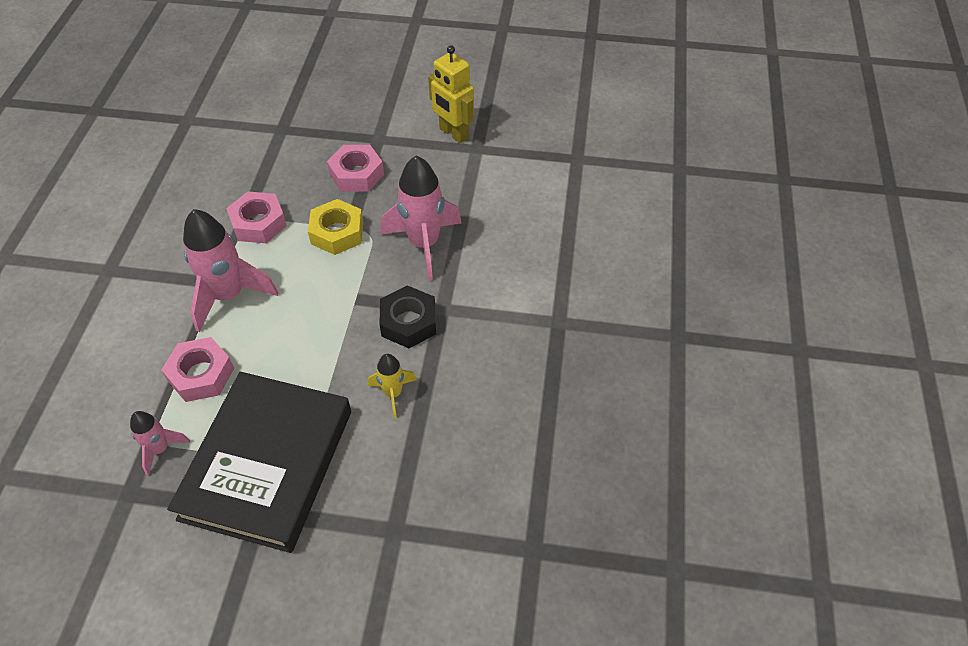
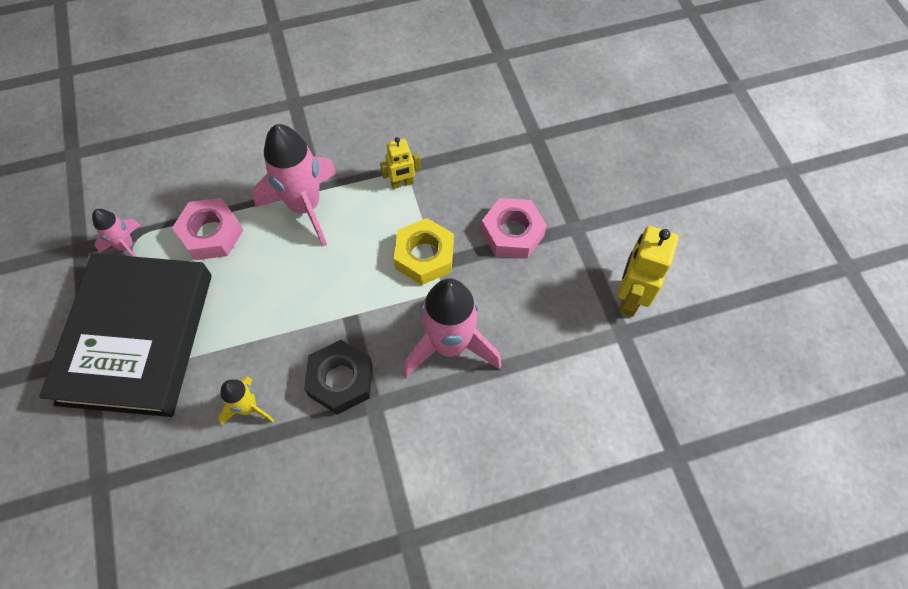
camera: 65 degrees right, 10 degrees up
(258, 223) = (402, 183): pink nut -> yellow robot
(267, 464) = (136, 337): black book -> black book turned 75 degrees counterclockwise

